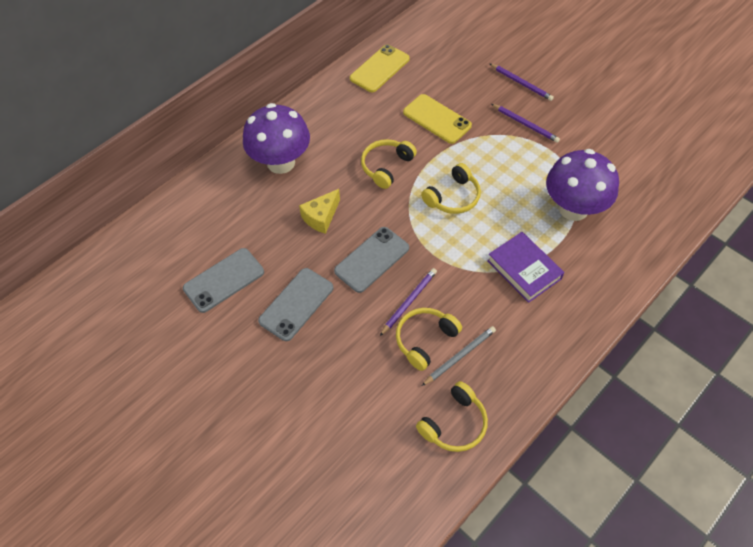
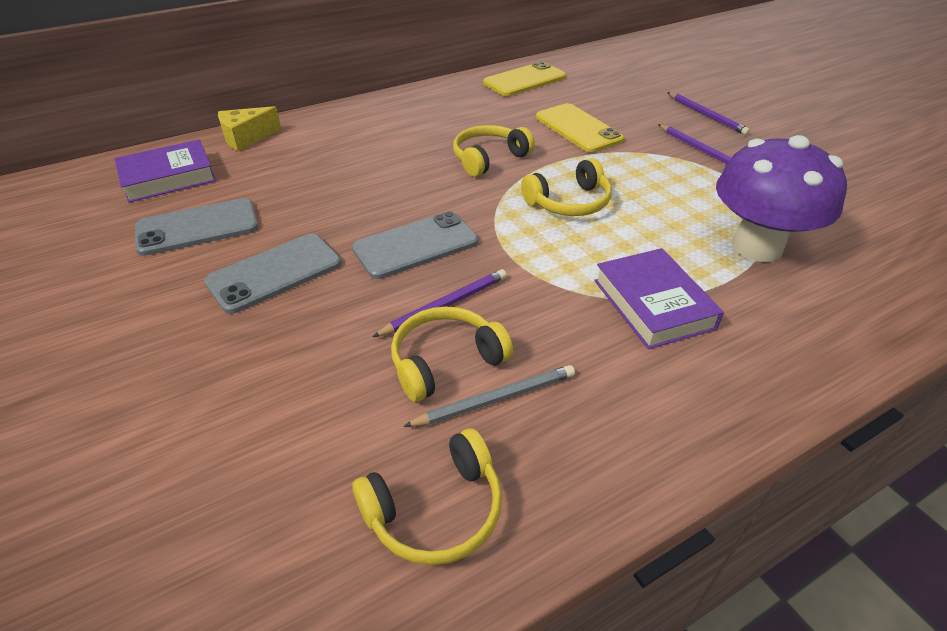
camera: 15 degrees right, 15 degrees down
(172, 240) = (168, 177): none -> purple book
(281, 162) = (355, 134): purple mushroom -> none
(321, 217) = (372, 190): yellow cheese -> yellow cheese (246, 138)

